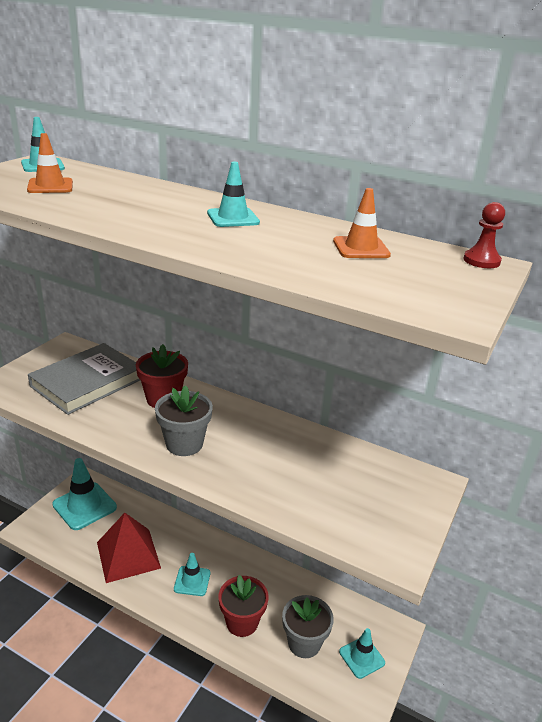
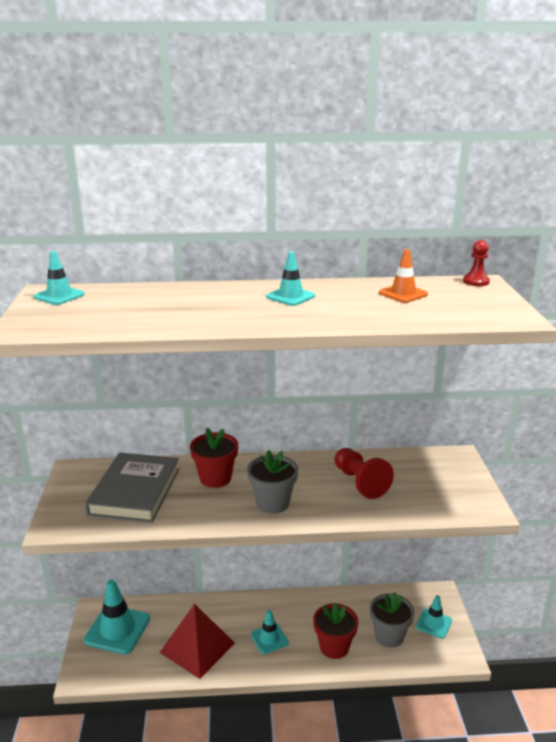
camera: 30 degrees left, 5 degrees down
(50, 186) = (108, 311): orange traffic cone -> none
(290, 462) = (360, 482): none -> red pawn

